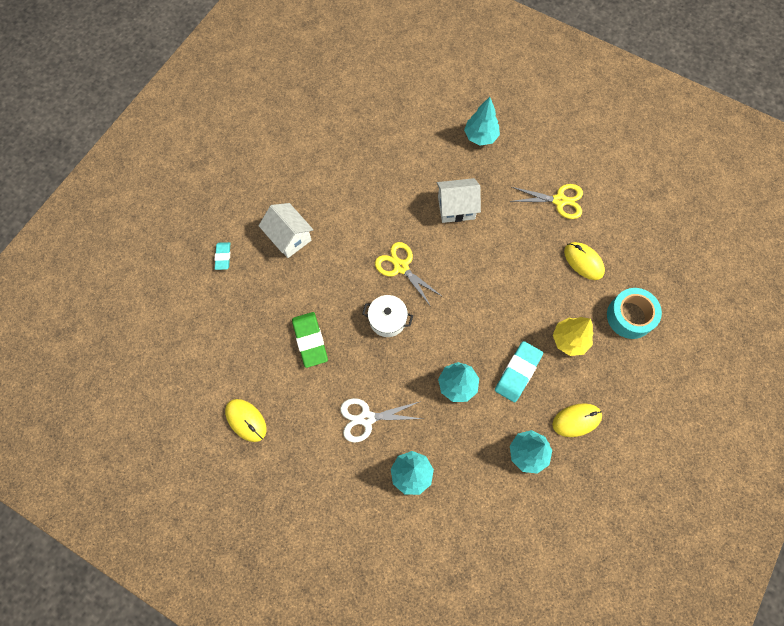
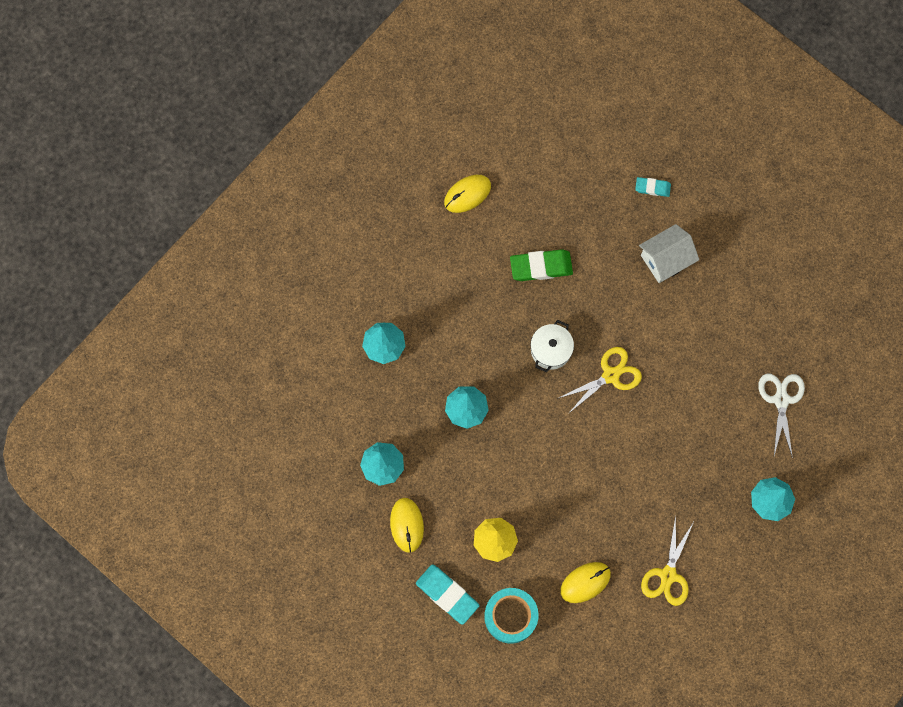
camera: 100 degrees right, 5 degrees up
(367, 418) = (447, 311): white scissors -> white scissors (781, 400)
(456, 208) = (676, 451): white house -> none
(518, 372) = (468, 476): turquoise eraser -> turquoise eraser (447, 594)

